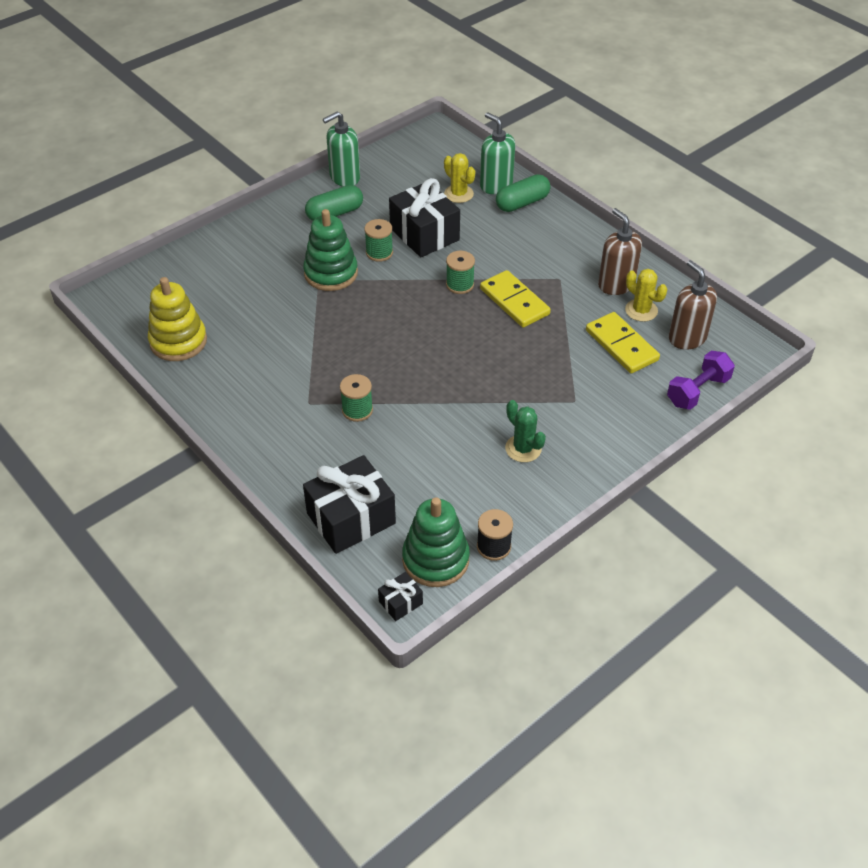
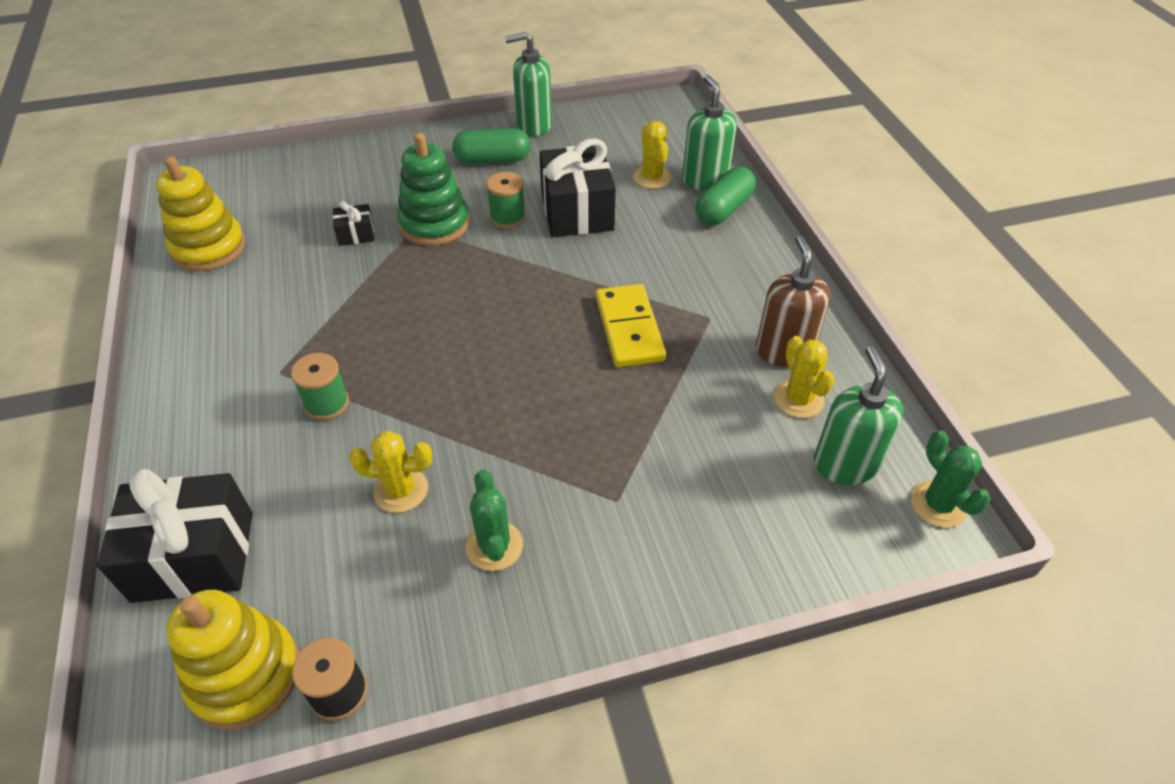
camera: 25 degrees right, 0 degrees up
(400, 602) = (143, 727): black gift -> black gift (356, 234)
(435, 559) = (245, 675): green stacking toy -> yellow stacking toy
(445, 440) = (401, 490): none -> yellow cactus
(460, 285) = (575, 285): green spool -> none
(522, 203) = (724, 209): green capsule -> green capsule turned 45 degrees counterclockwise
(621, 345) = (738, 440): yellow domino -> none
(687, 338) = (845, 464): brown soap dispenser -> green soap dispenser
(698, 391) = (814, 557): purple dumbbell -> none
(746, 342) = (938, 504): none -> green cactus

